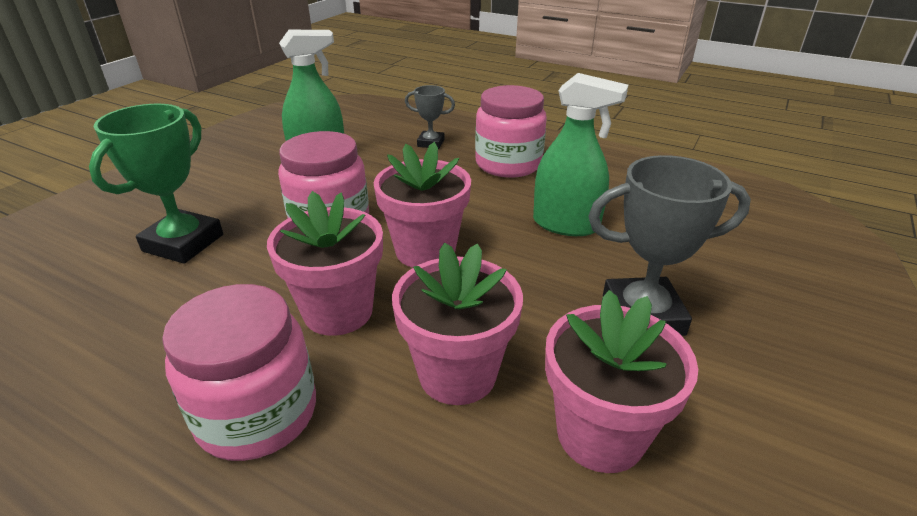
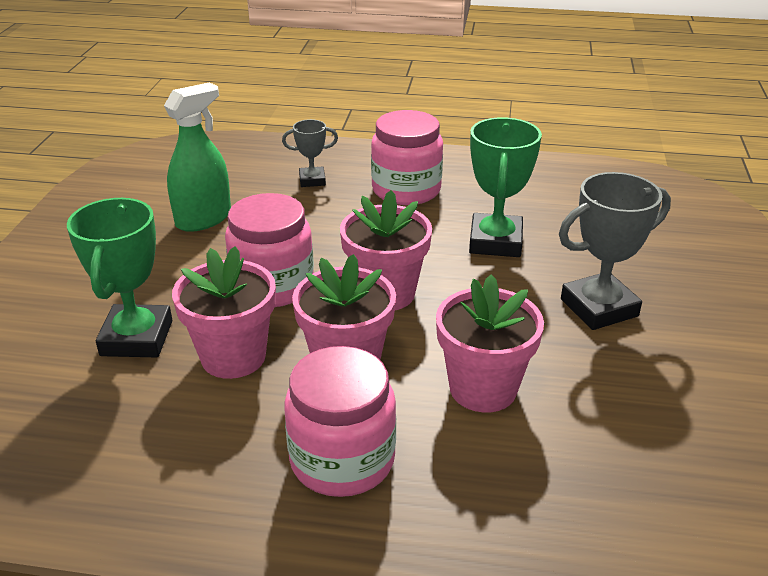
camera: 20 degrees left, 0 degrees up
(566, 224) = (495, 242): green spray bottle -> green trophy
(600, 434) = (612, 403): pink flower pot -> pink flower pot (233, 357)

